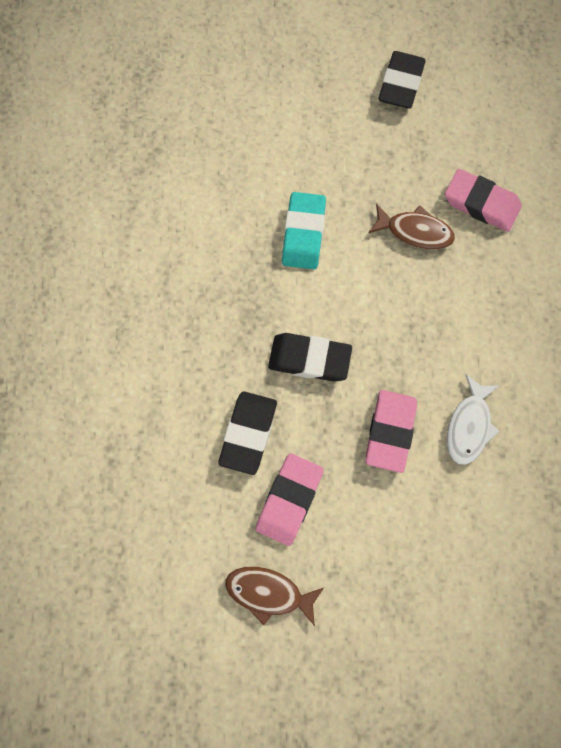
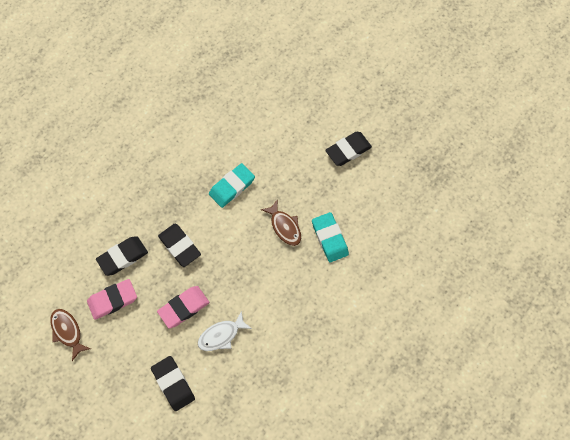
camera: 40 degrees right, 5 degrees down
(470, 538) = (173, 384): none -> black eraser
(481, 204) = (329, 238): pink eraser -> turquoise eraser

